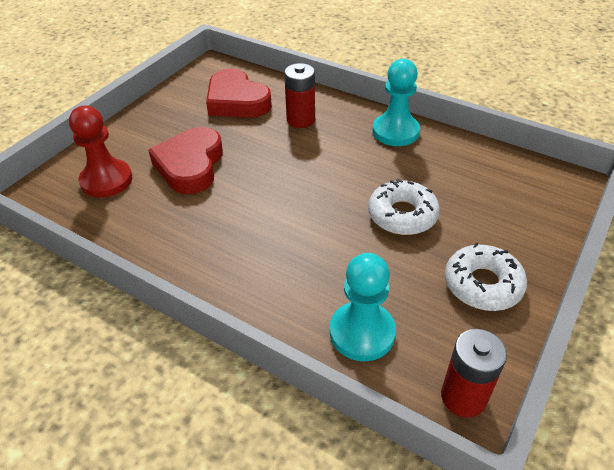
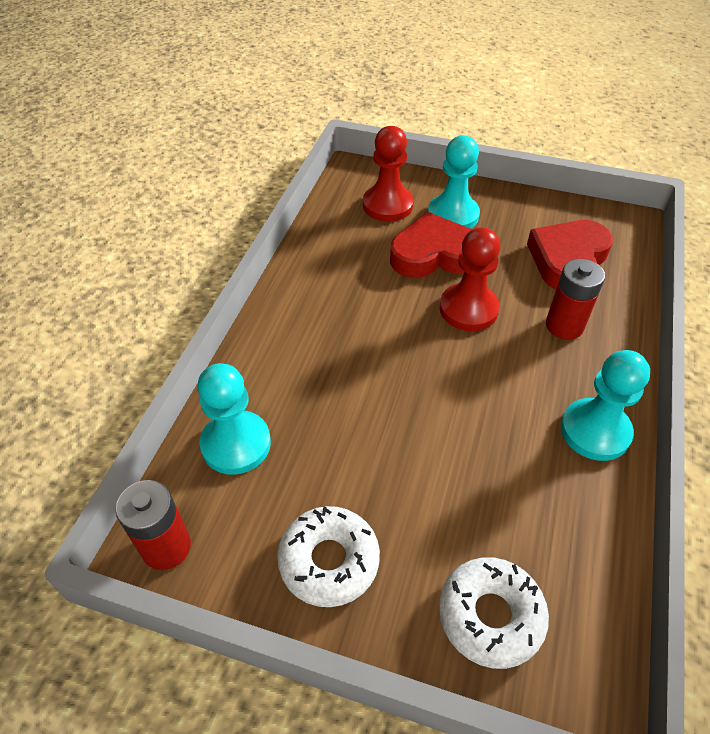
camera: 75 degrees right, 5 degrees up
(148, 144) = (453, 215): none -> turquoise pawn
(263, 161) = (468, 309): none -> red pawn
(402, 215) = (425, 459): white donut -> white donut (490, 615)

